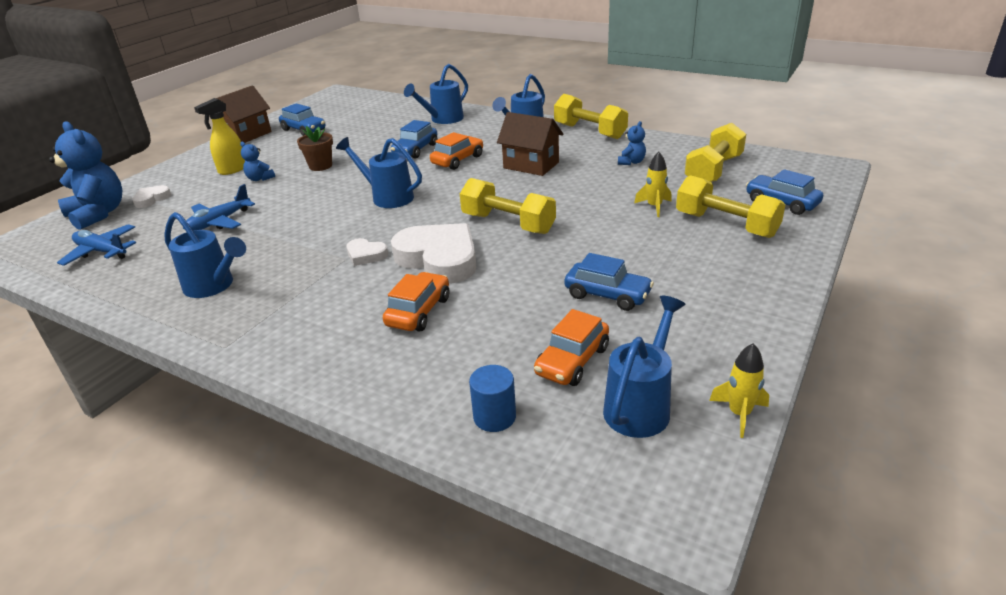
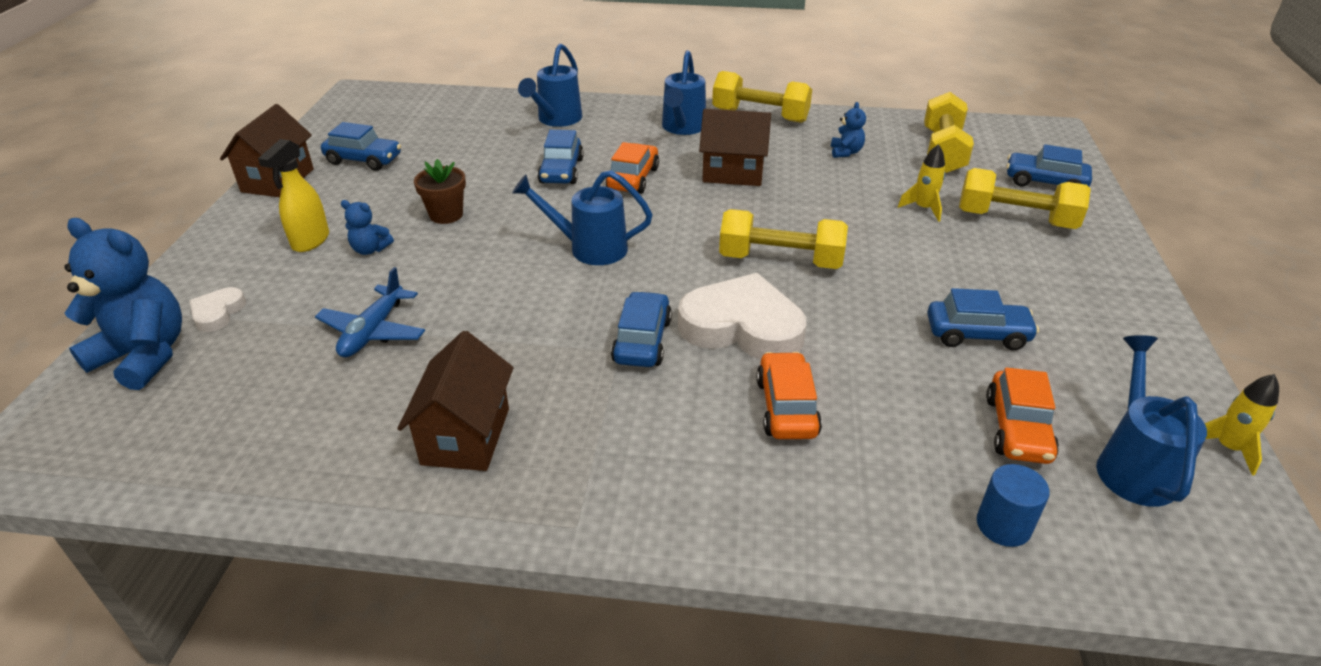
camera: 25 degrees left, 5 degrees up
(102, 252) = (218, 420): blue plane -> none
(213, 286) = (466, 436): blue watering can -> brown house
(366, 255) = (642, 341): white heart -> blue car

